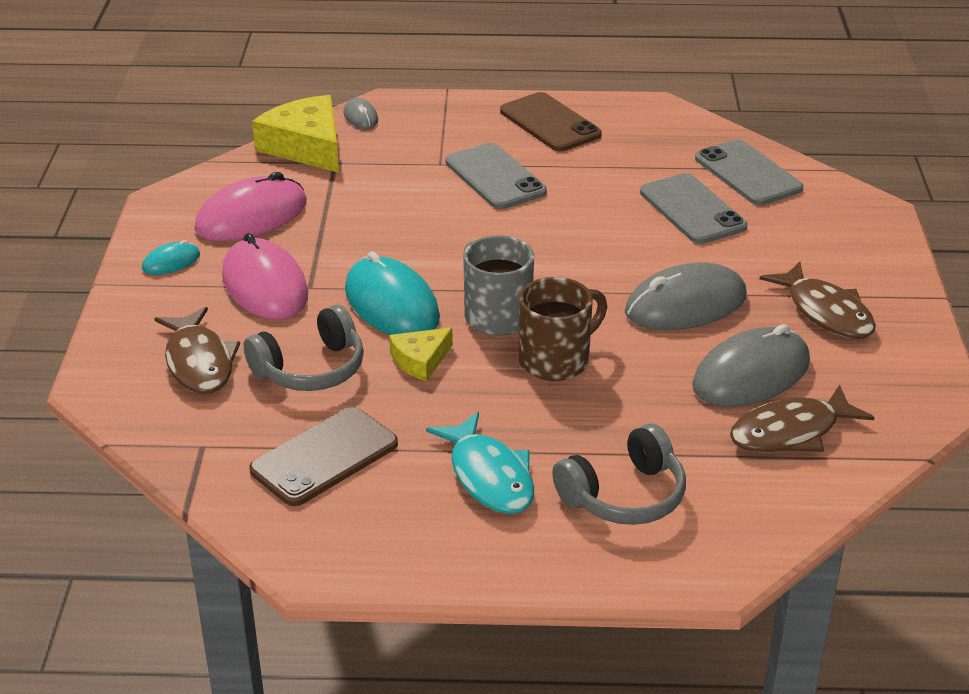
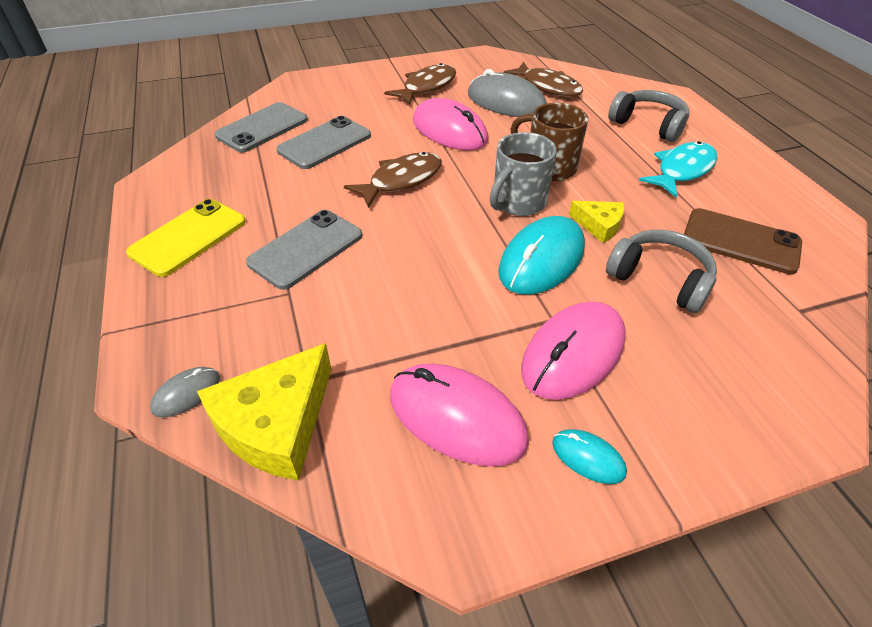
camera: 110 degrees left, 10 degrees up
(199, 362) = (716, 356): brown fish -> brown fish (401, 180)
(550, 123) = (188, 237): brown phone -> yellow phone
(685, 305) = (449, 130): grey mouse -> pink mouse

